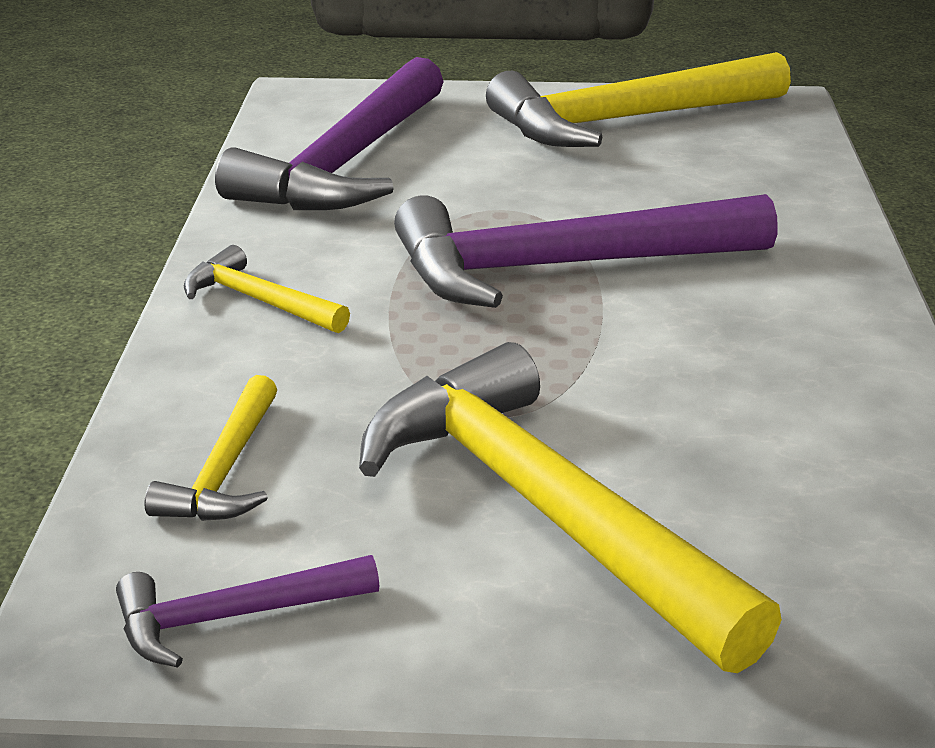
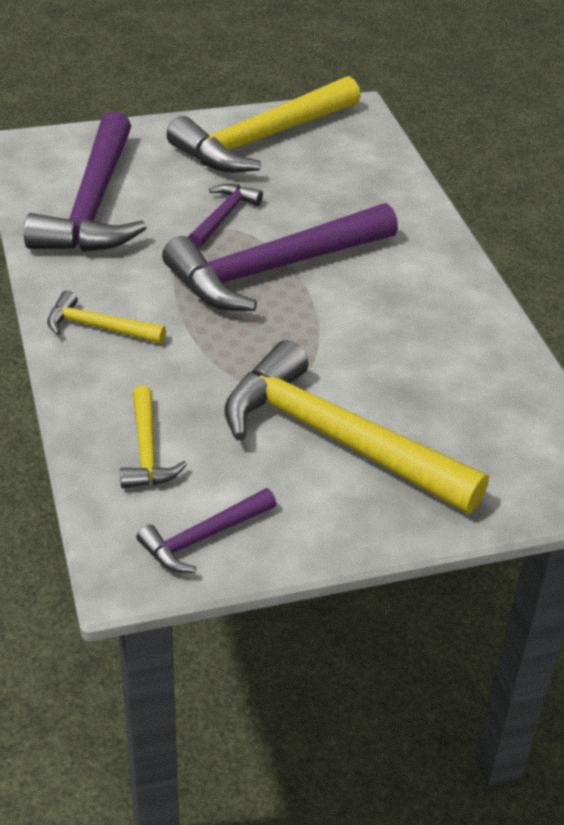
camera: 20 degrees left, 10 degrees up
(521, 197) = (223, 217): none -> purple hammer

